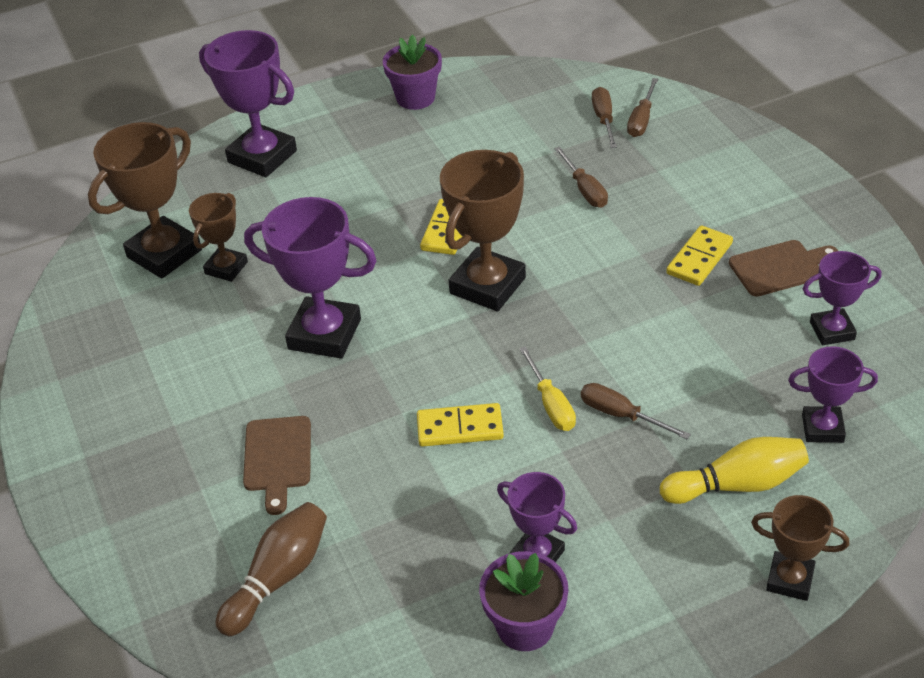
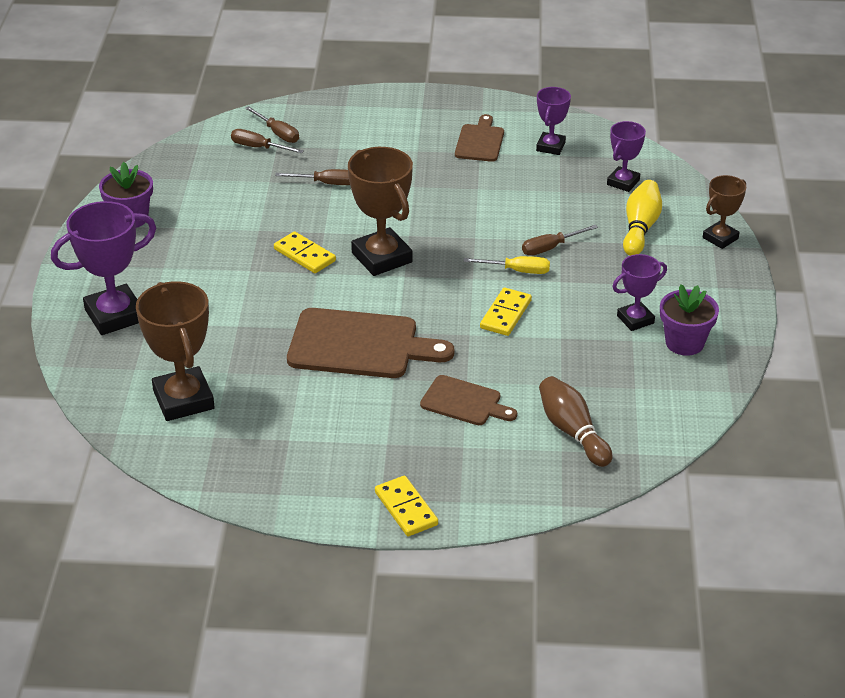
camera: 65 degrees left, 5 degrees down
(226, 268) = (236, 372): brown trophy -> none
(324, 334) = (360, 345): purple trophy -> brown cutting board
(699, 258) = (441, 166): yellow domino -> yellow domino (406, 508)

